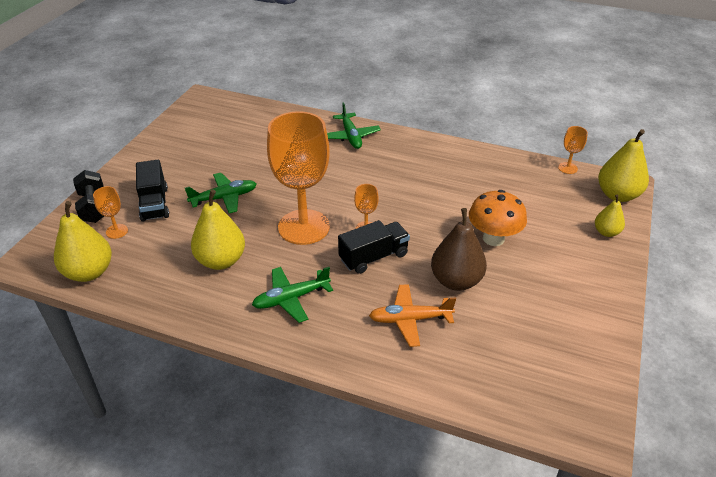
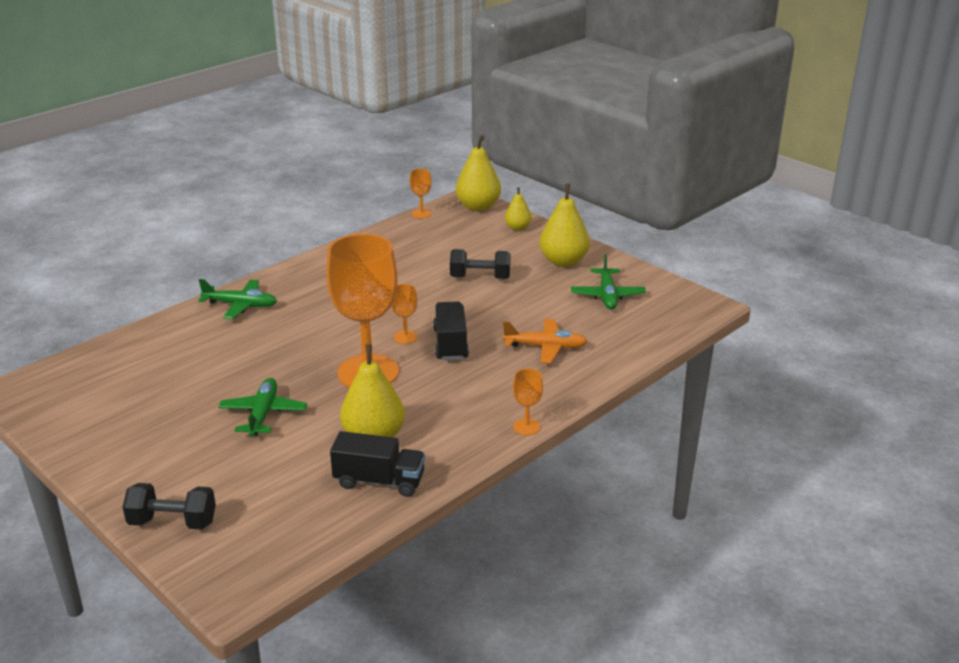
camera: 65 degrees left, 10 degrees down
(89, 272) = (306, 540): yellow pear -> yellow pear (563, 261)
(117, 231) = (245, 508): orange goblet -> orange goblet (526, 427)
(154, 204) = (219, 469): black truck -> black truck (379, 481)
(291, 298) = (469, 404): green plane -> green plane (607, 295)
(410, 319) = (546, 347): orange plane -> orange plane turned 105 degrees counterclockwise
(456, 281) = (517, 311): brown pear -> none
(493, 238) = (480, 277): orange mushroom -> black dumbbell

